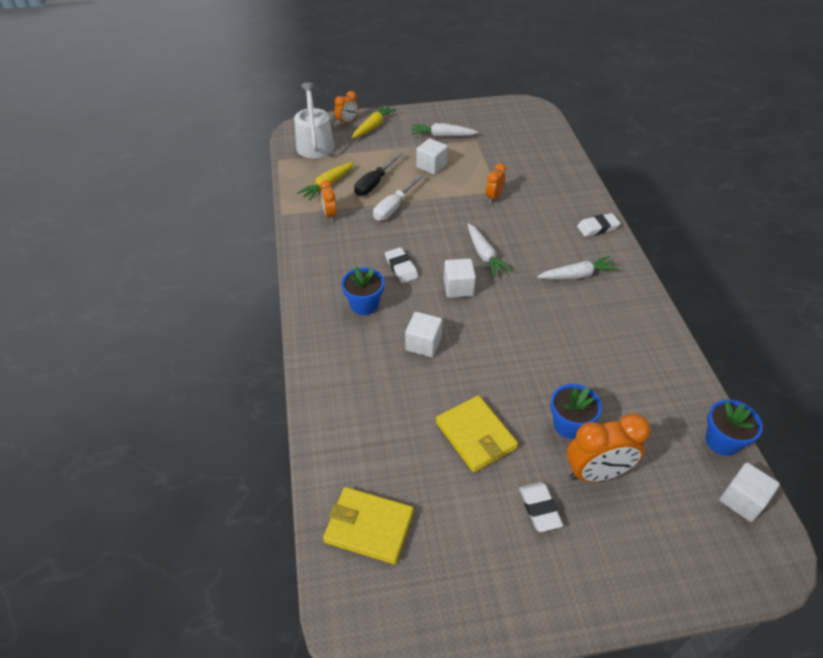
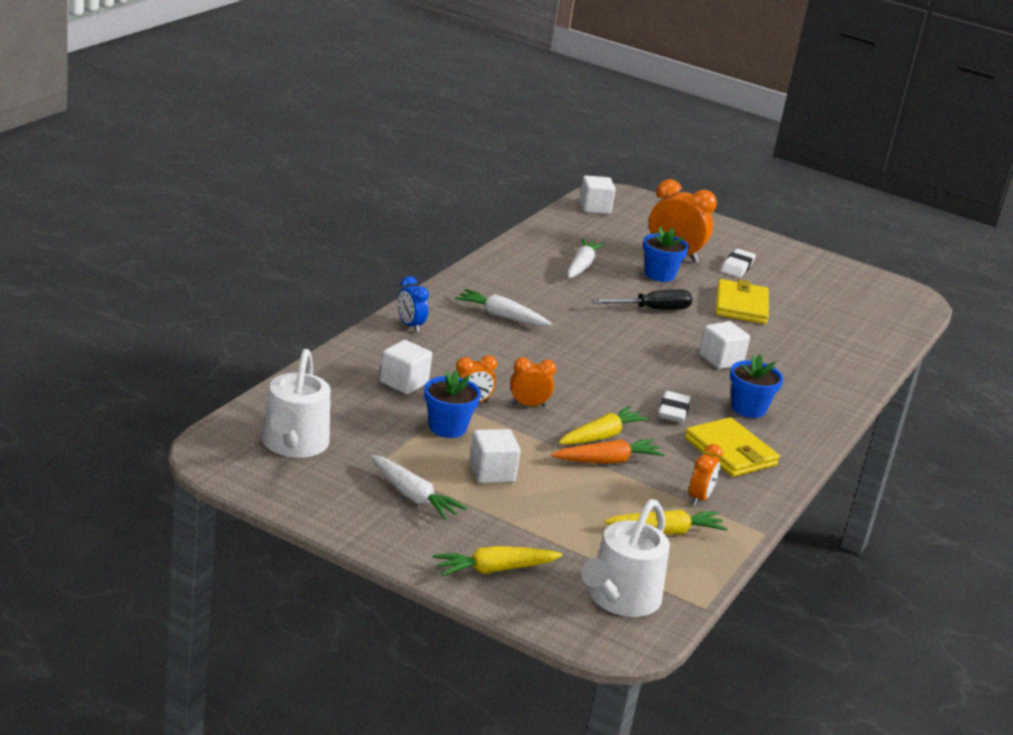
camera: 145 degrees left, 20 degrees down
(347, 122) = (526, 602): orange clock -> orange clock (528, 405)
(369, 527) = (871, 318): yellow wallet -> yellow wallet (730, 452)
(374, 183) = (597, 497): black screwdriver -> black screwdriver (652, 309)
(394, 207) = (607, 461): white screwdriver -> orange carrot
(414, 221) = (601, 436): none -> yellow carrot
(458, 287) = (633, 369): white cube -> white cube (404, 382)
(484, 255) = (568, 373): white carrot -> white carrot (581, 266)
(517, 128) = (293, 444): none -> white watering can
(597, 227) = (410, 325): white eraser -> blue clock
(722, 441) = (561, 221): blue flower pot -> blue flower pot (447, 427)

